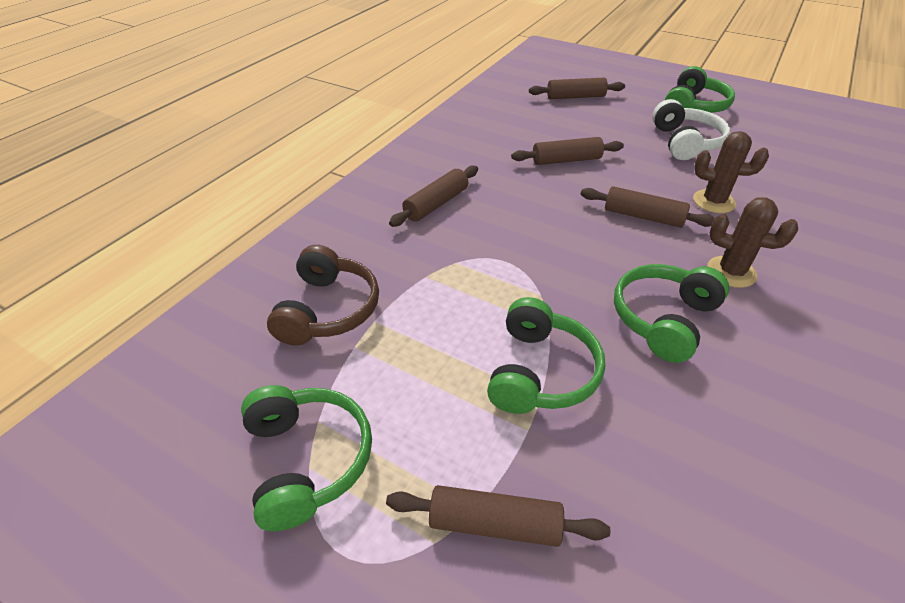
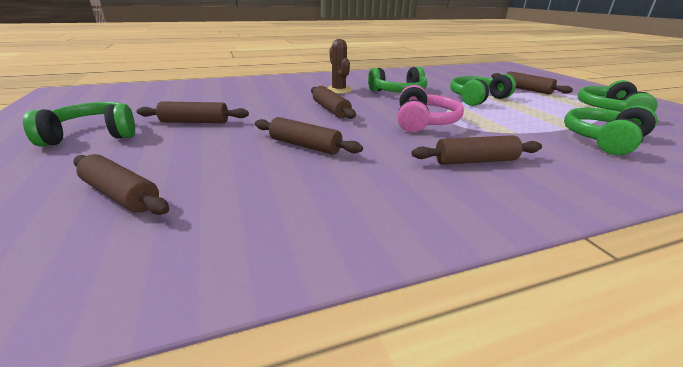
camera: 140 degrees left, 15 degrees down
(328, 310) = (603, 140): brown headphones -> green headphones
(531, 244) = (424, 122): none -> pink headphones
(685, 142) = (195, 122): white headphones -> brown rolling pin
(713, 202) = (277, 102): brown cactus -> none

